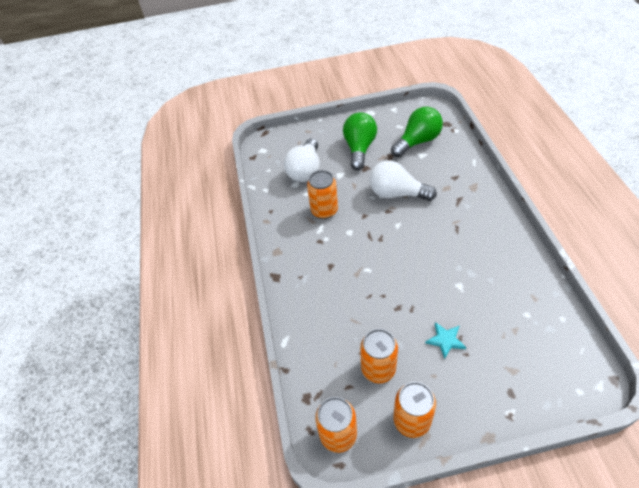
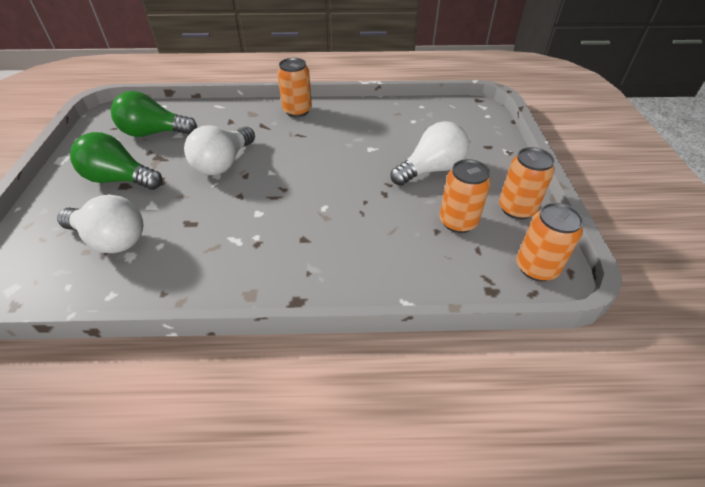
camera: 85 degrees left, 5 degrees down
(324, 210) = (206, 231): orange can -> orange can (297, 111)
(417, 141) = (154, 133): green light bulb -> green light bulb turned 60 degrees counterclockwise
(445, 340) = (431, 170): turquoise star -> white light bulb

